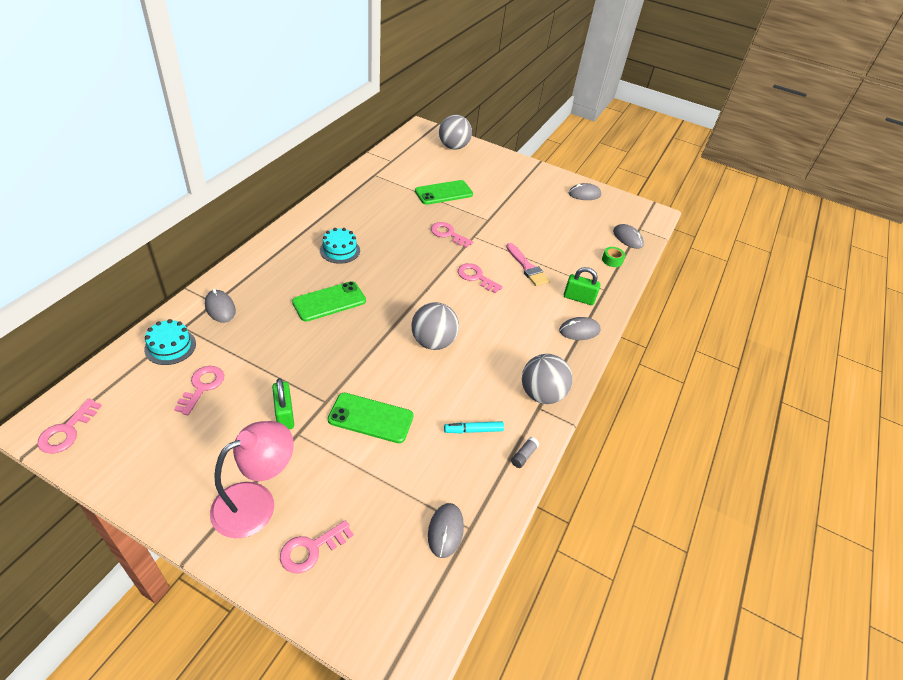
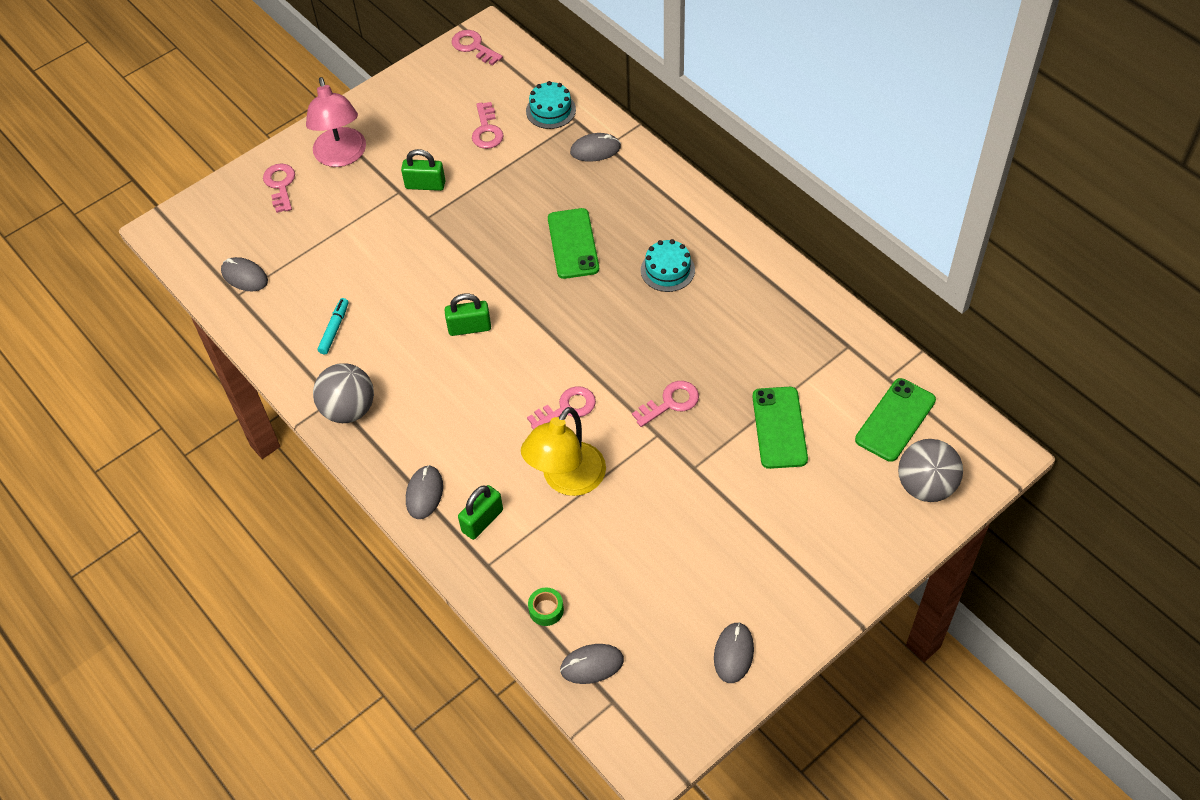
camera: 120 degrees right, 10 degrees up
(202, 387) = (487, 130): pink key -> pink key turned 45 degrees clockwise
(370, 418) = (390, 249): green phone -> green phone (895, 420)
(433, 342) = (469, 328): grey ball -> green padlock
(523, 456) = (284, 363): grey glue stick -> none
(527, 267) = (567, 480): pink brush -> yellow lamp

